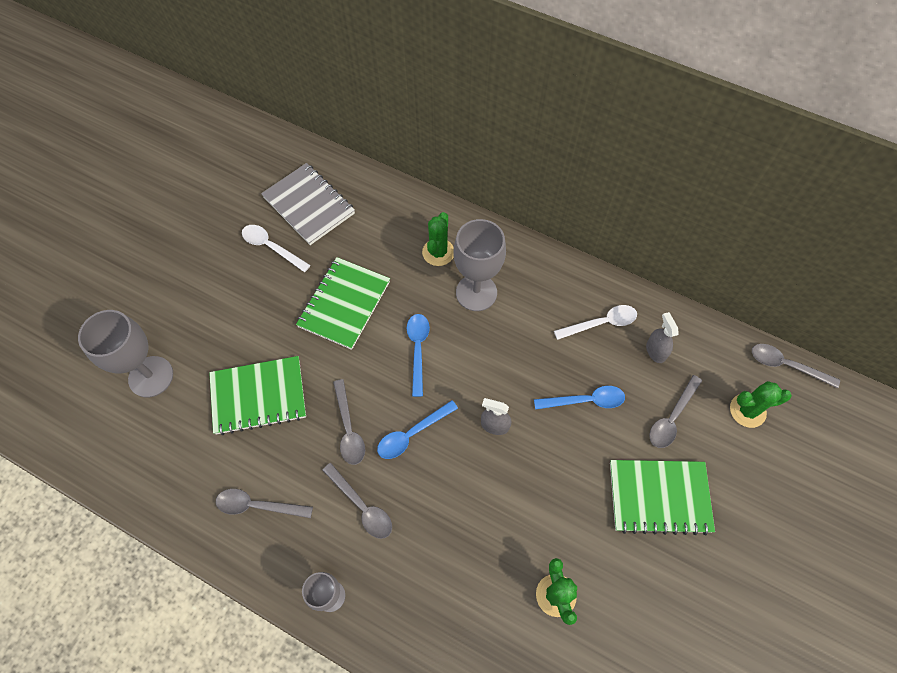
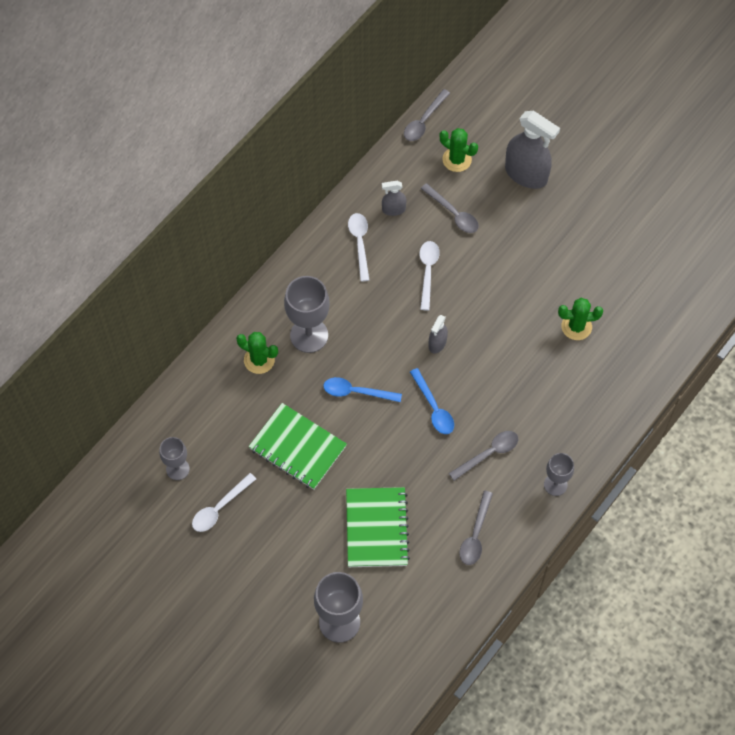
camera: 80 degrees left, 0 degrees up
(309, 205) = (177, 469): grey notebook -> grey goblet
(349, 429) = (420, 457): grey spoon -> none
(585, 400) = (427, 272): blue spoon -> white spoon
(659, 497) = (515, 239): green notebook -> none
(747, 410) = (457, 159): green cactus -> green cactus turned 60 degrees counterclockwise
(758, 498) = (526, 174): none -> grey spray bottle

